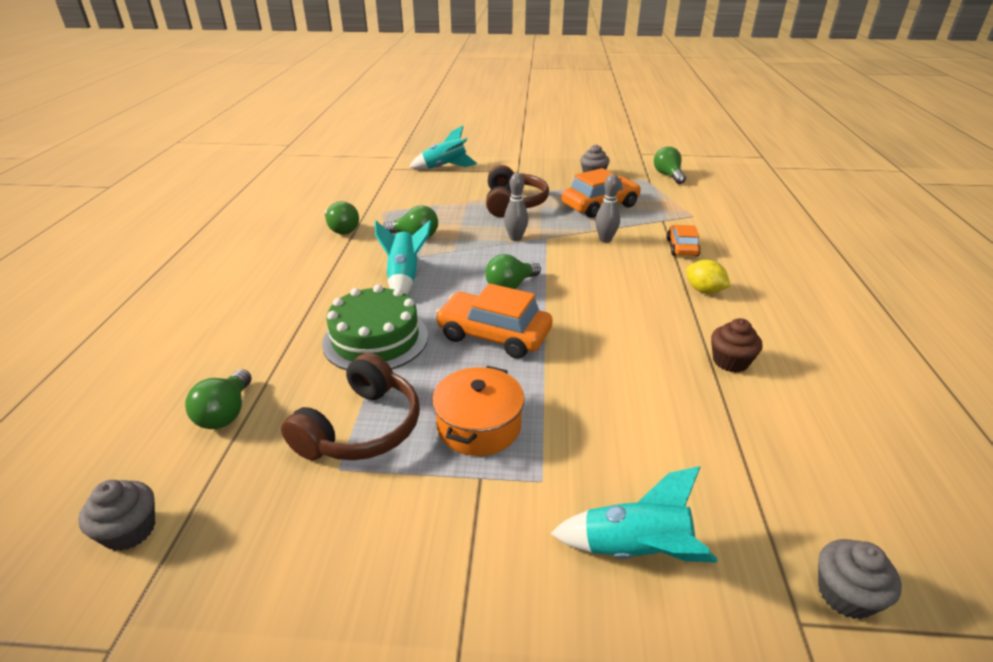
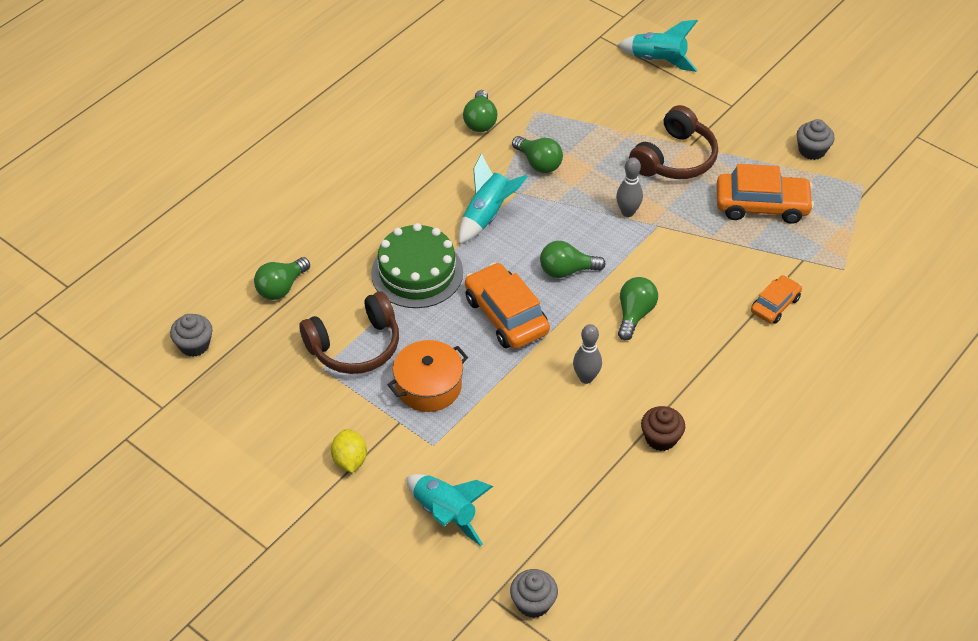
camera: 35 degrees right, 15 degrees up
(605, 240) = (711, 257): grey bowling pin -> grey bowling pin (586, 378)
(668, 175) = (900, 192): green light bulb -> green light bulb (634, 314)
(704, 290) = (729, 363): yellow lemon -> yellow lemon (350, 460)

